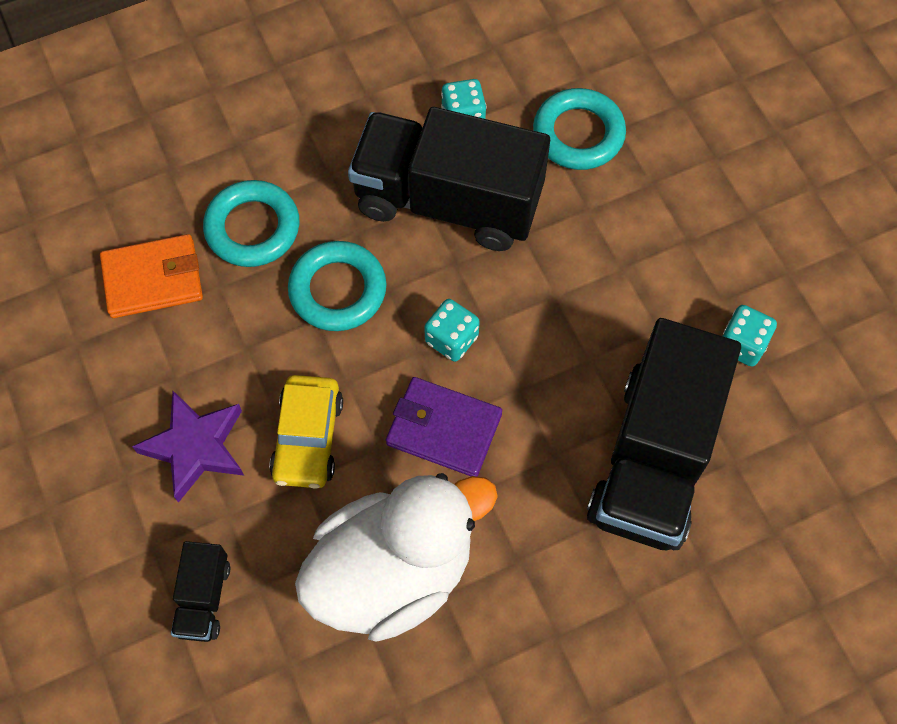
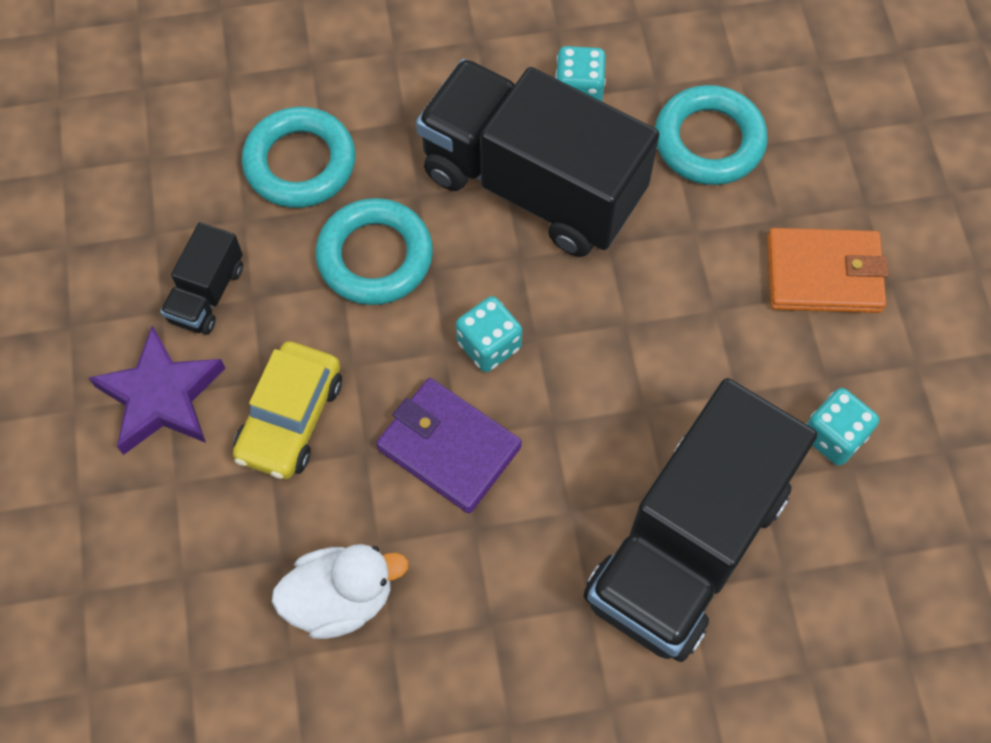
camera: 15 degrees right, 0 degrees up
(153, 279) = (172, 195): orange wallet -> orange wallet (823, 274)
(204, 598) = (119, 571): black truck -> black truck (207, 294)
(393, 572) = (340, 599): white duck -> white duck, size x0.54

